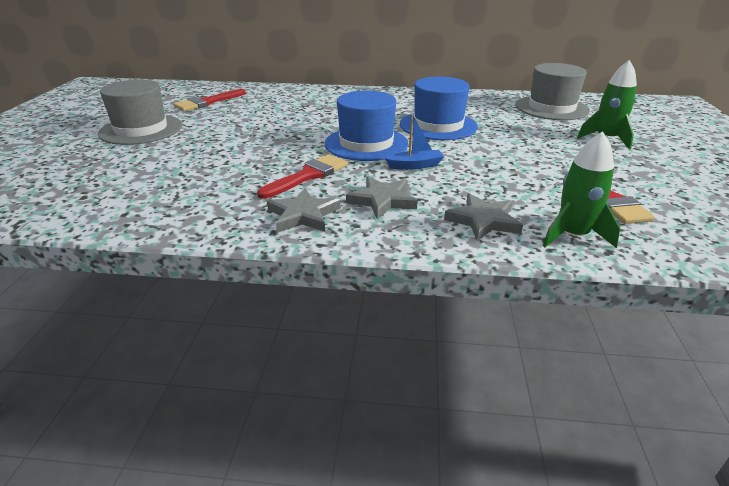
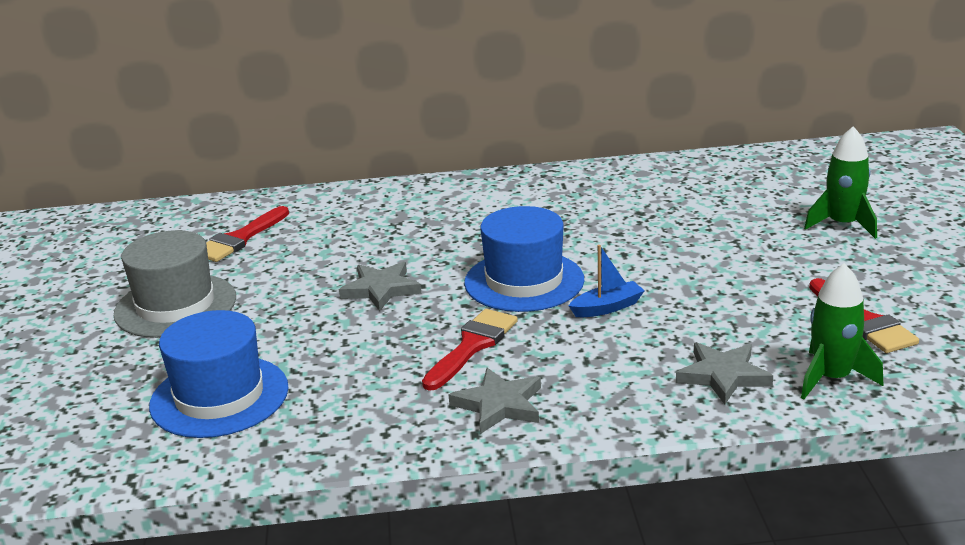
camera: 10 degrees left, 5 degrees down
(382, 200) = (588, 368): grey star -> grey star (381, 289)
(438, 125) = (610, 234): blue hat -> blue hat (219, 396)
(551, 108) = (758, 178): grey hat -> none

